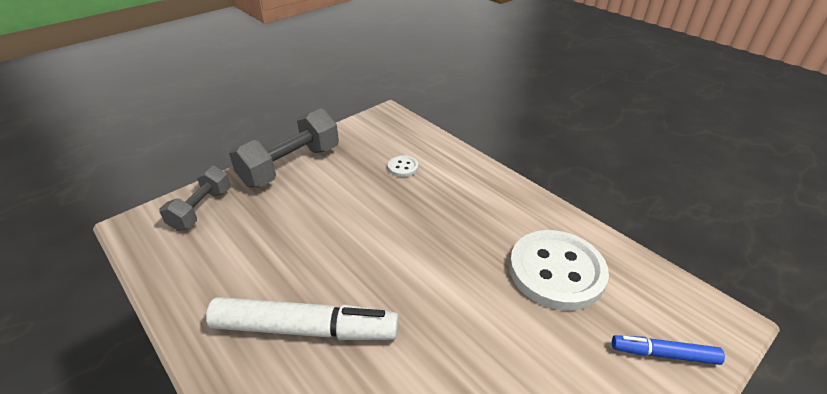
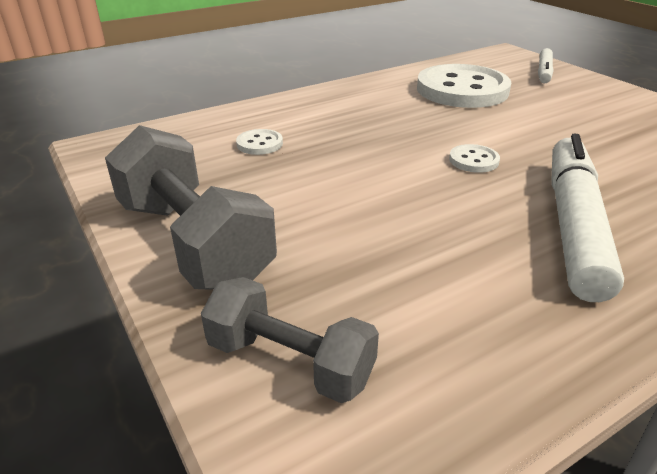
camera: 80 degrees left, 5 degrees down
(399, 275) = (473, 160): none -> white button
(664, 354) = (544, 72): blue marker -> white marker

